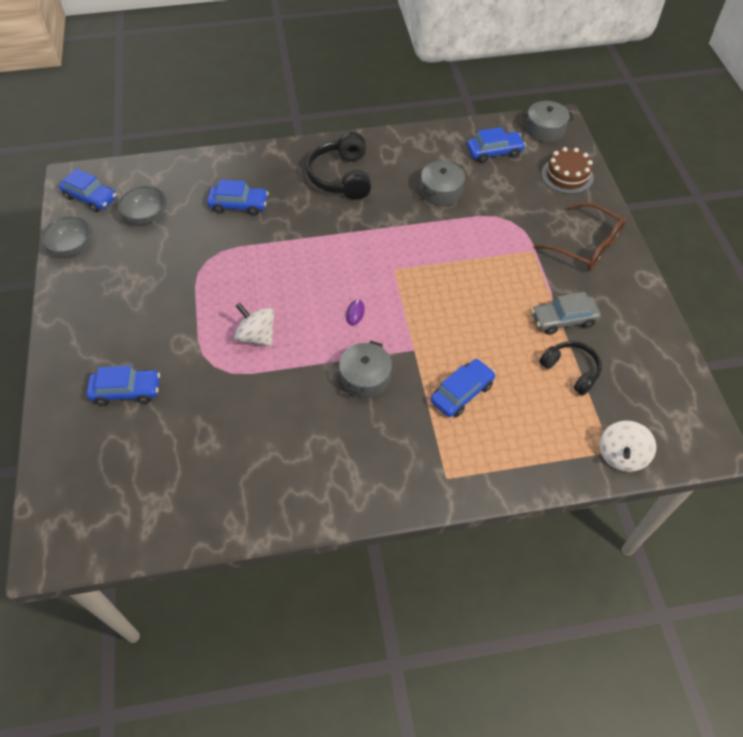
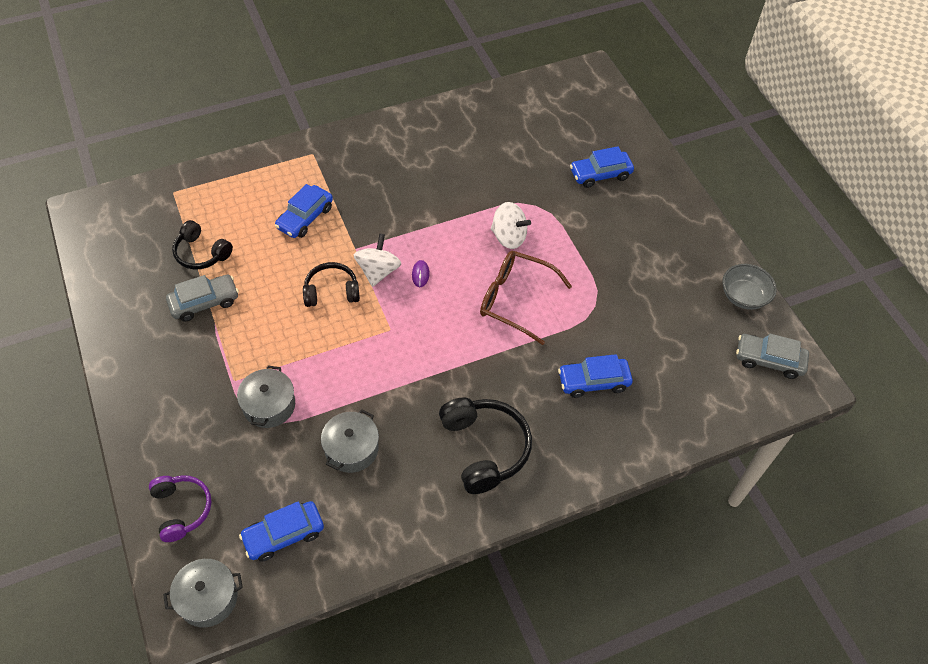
camera: 165 degrees right, 0 degrees up
(90, 198) = (769, 360): blue car -> grey car
(146, 215) = (691, 348): grey bowl -> none
(365, 377) = (395, 217): grey pot -> grey pot (269, 405)
(442, 311) = (331, 291): none -> black headphones
(567, 175) = (181, 509): brown cake -> purple headphones
(585, 245) = (169, 399): brown glasses -> brown glasses (516, 300)
(621, 455) = (164, 190): white spinning top -> white spinning top (378, 271)

